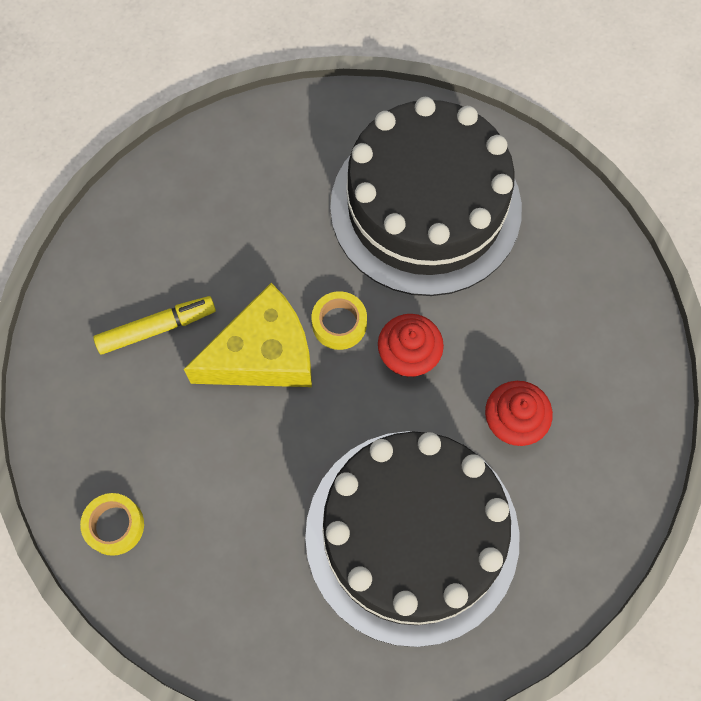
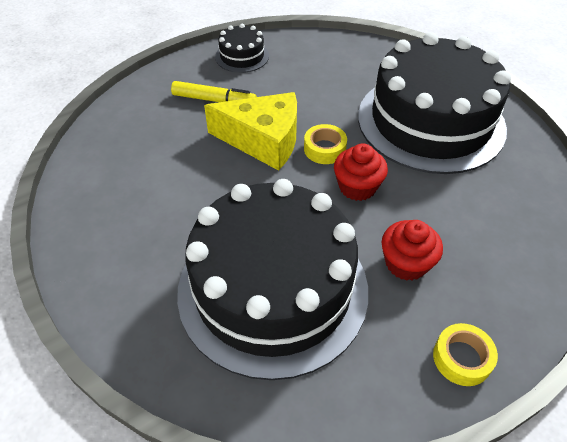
camera: 35 degrees right, 20 degrees down
(114, 526) = (96, 174): yellow tape -> yellow tape (462, 358)
(131, 231) = (242, 56): none -> black cake

